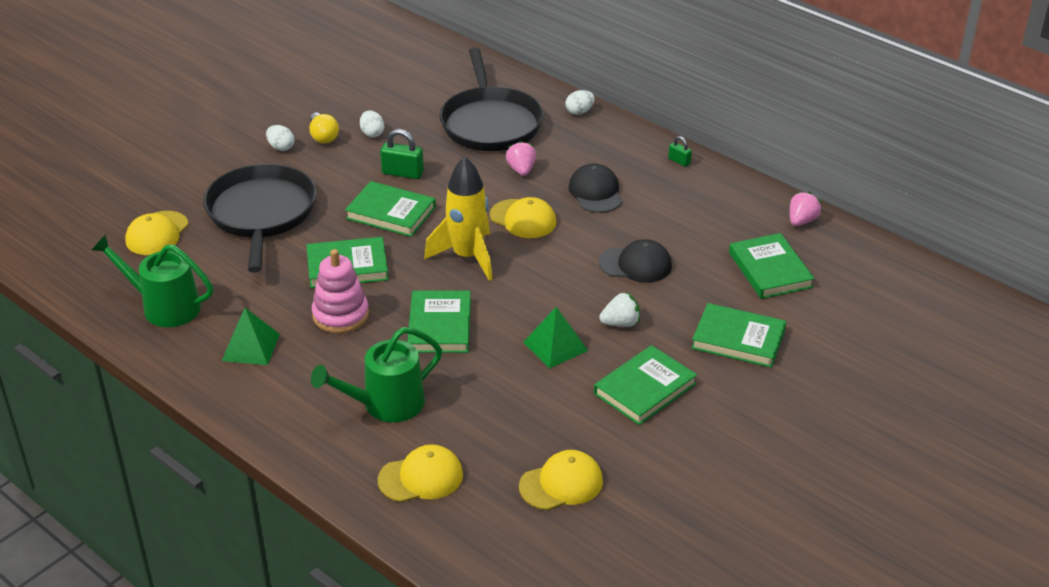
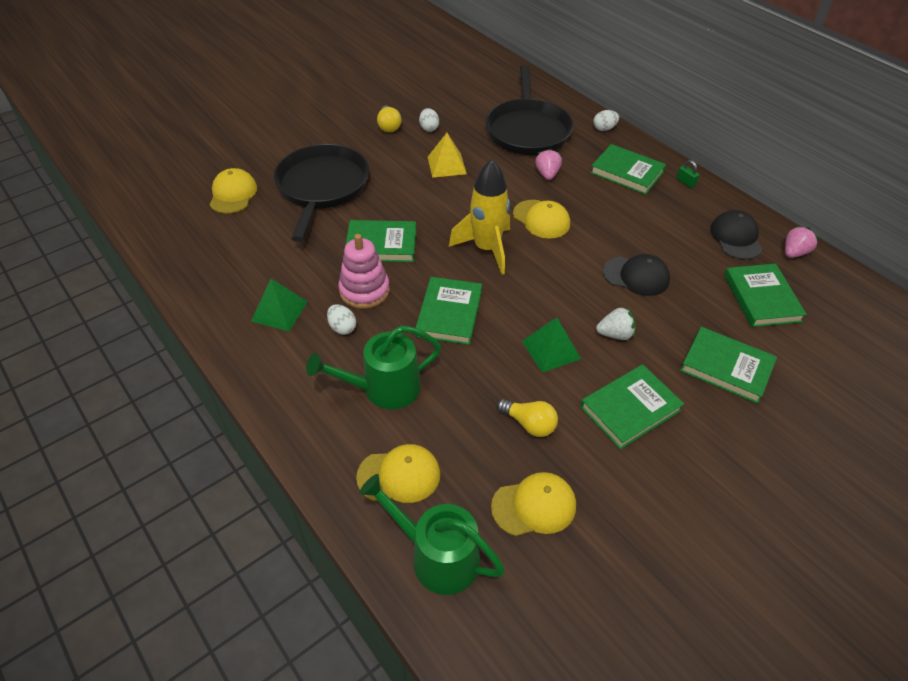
camera: 10 degrees right, 10 degrees up
(157, 233) = (233, 194): yellow cap -> yellow cap turned 150 degrees clockwise
(164, 307) = (218, 262): green watering can -> green watering can (437, 556)
(281, 147) = (353, 132): white egg -> white egg (342, 328)
(391, 213) = (429, 199): green book -> green book (627, 172)
(403, 173) = (446, 165): green padlock -> yellow pyramid
(544, 416) = (529, 424): none -> yellow light bulb
(595, 192) = (608, 202): black cap -> black cap (736, 237)

